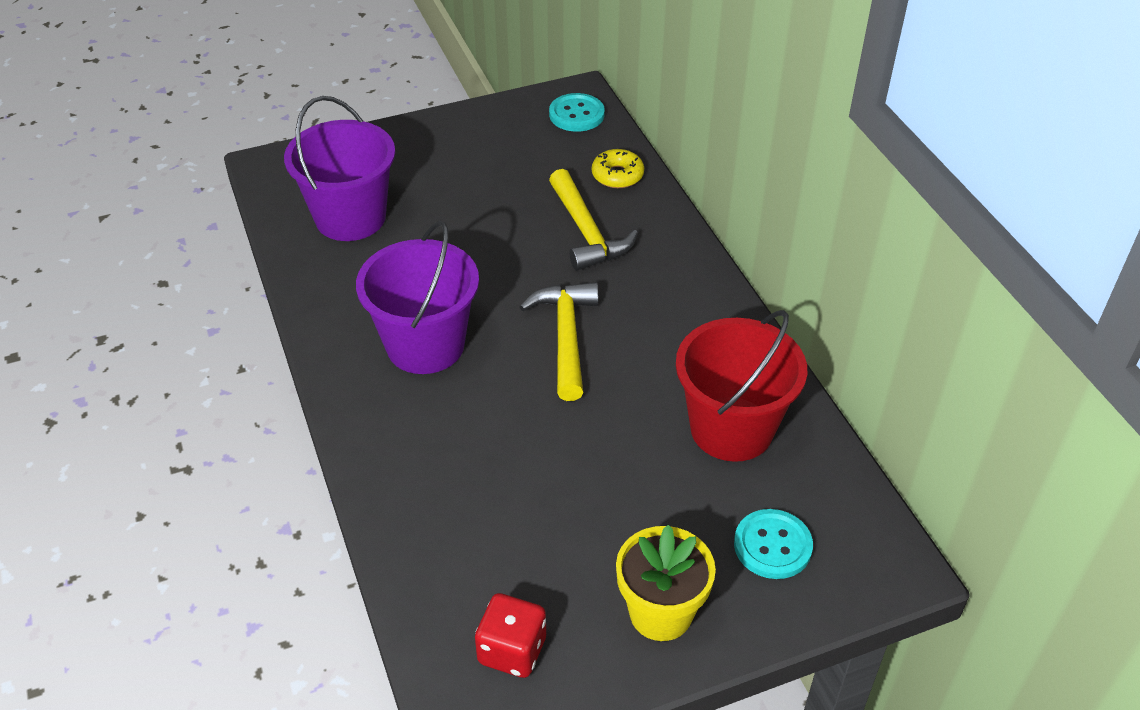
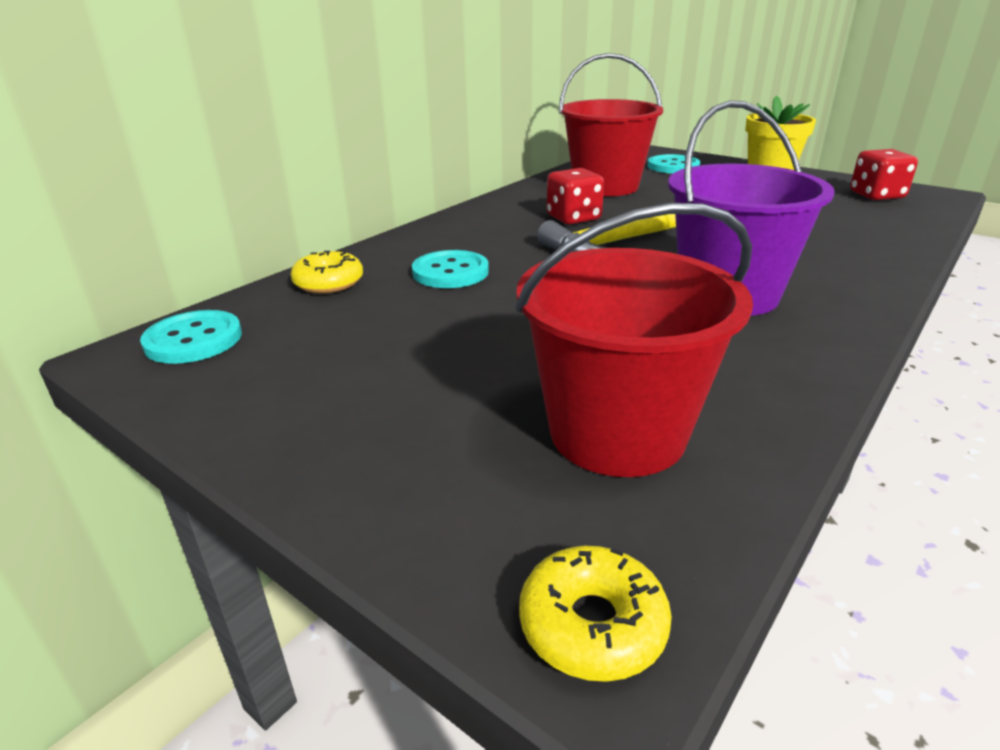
camera: 120 degrees left, 15 degrees down
(276, 166) = (592, 625): none -> yellow donut
(350, 217) = (617, 432): purple bucket -> red bucket
(587, 232) = (450, 272): yellow hammer -> turquoise button
(648, 350) = (573, 218): none -> red dice

